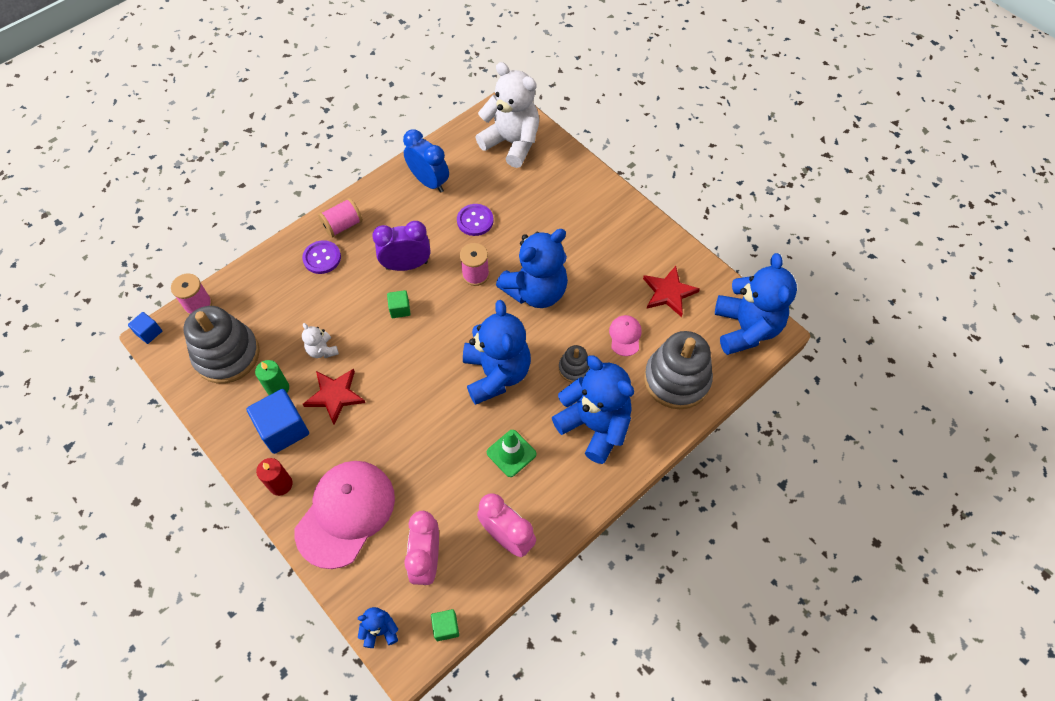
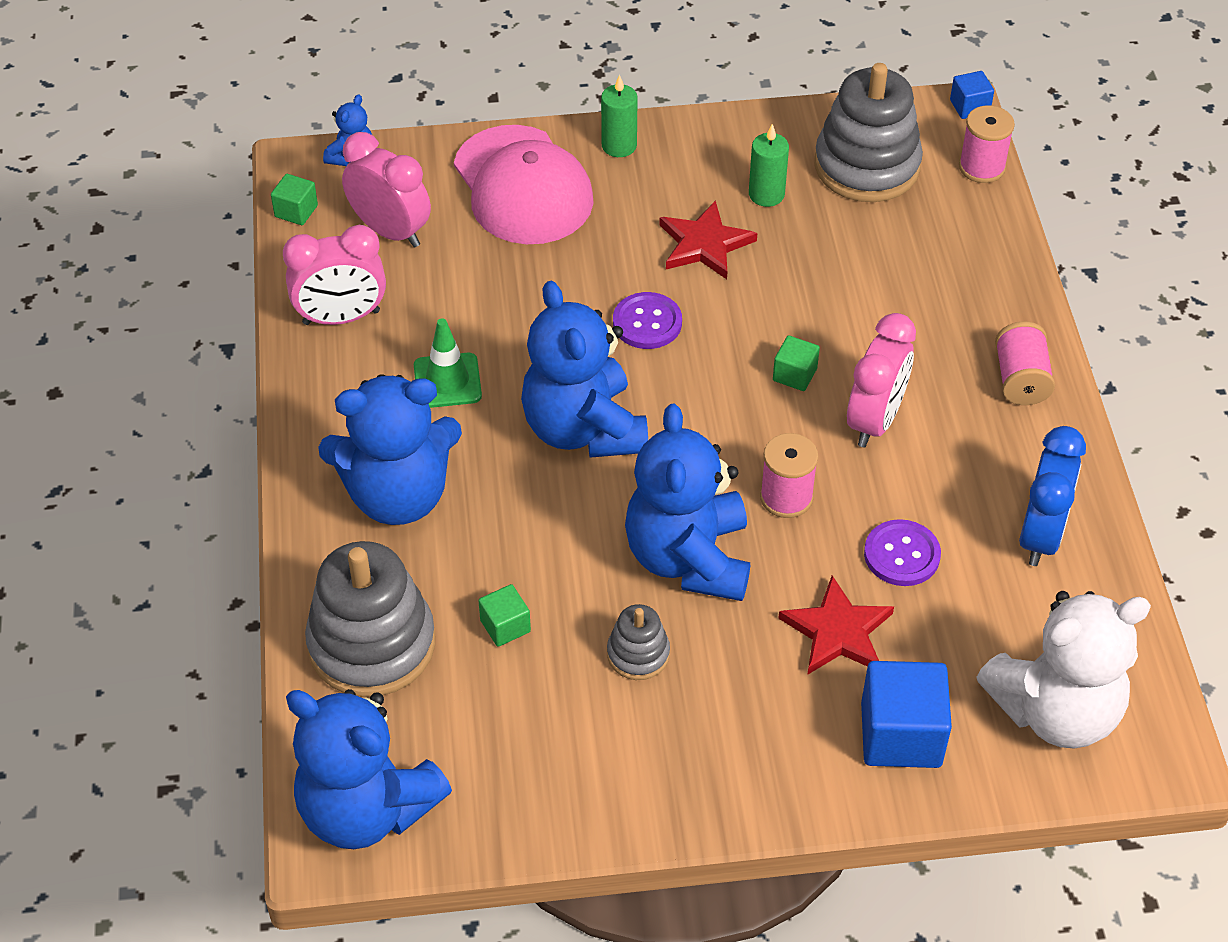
camera: 125 degrees right, 10 degrees down
(280, 484) = (619, 146): red candle -> green candle
(283, 429) = (697, 177): blue cube -> blue cube (901, 735)
(322, 258) = (969, 328): purple button -> purple button (647, 323)
(322, 350) = (792, 261): white teddy bear -> none
(406, 265) = (875, 421): purple clock -> pink clock
(429, 182) = (1040, 536): blue clock -> blue clock turned 60 degrees counterclockwise
(496, 374) = (583, 429): blue teddy bear -> blue teddy bear turned 45 degrees clockwise
(574, 368) = (509, 526): grey stacking toy -> grey stacking toy (638, 654)
(625, 336) = (505, 626): pink cap -> green cube
(668, 292) = (530, 743): red star -> red star (837, 631)

